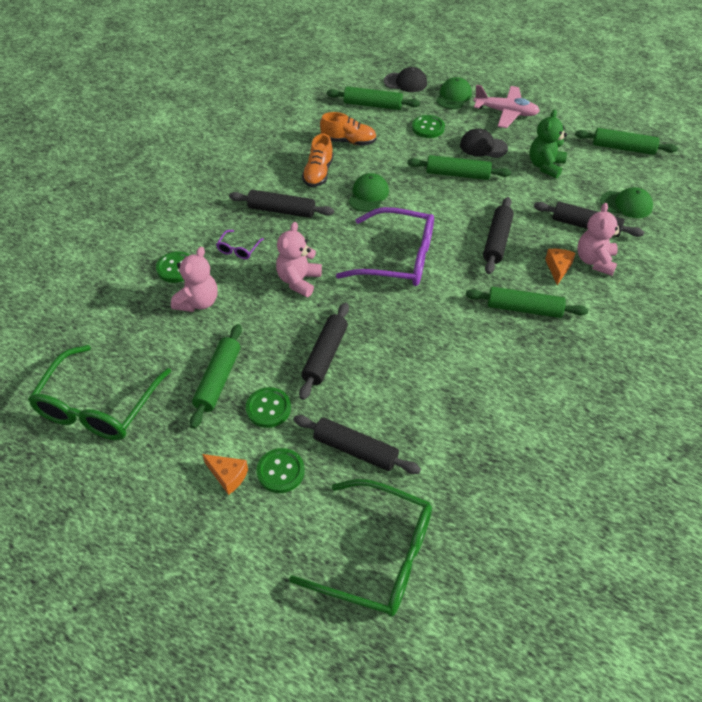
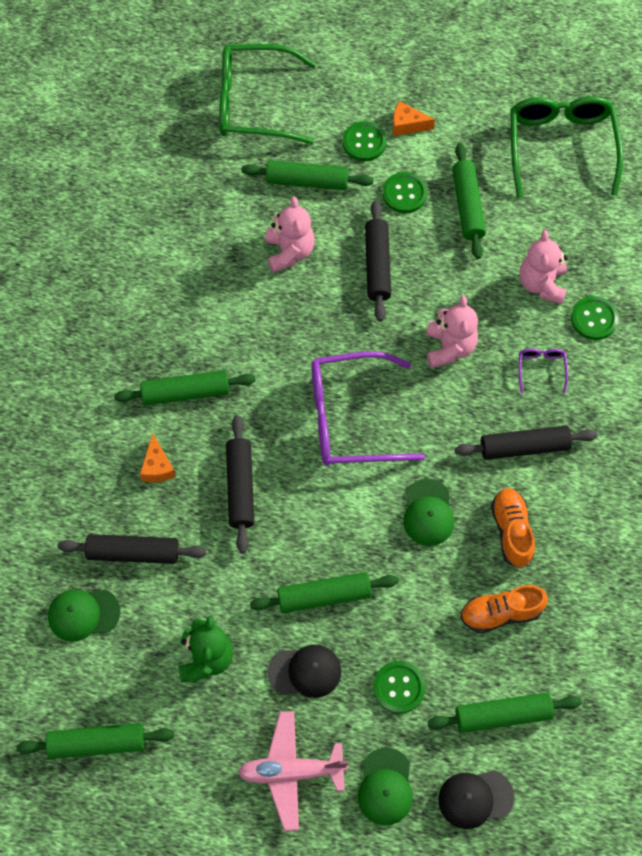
camera: 160 degrees right, 15 degrees up
(355, 450) = (307, 181): black rolling pin -> green rolling pin
(595, 261) = (114, 494): pink teddy bear -> pink teddy bear (289, 252)

